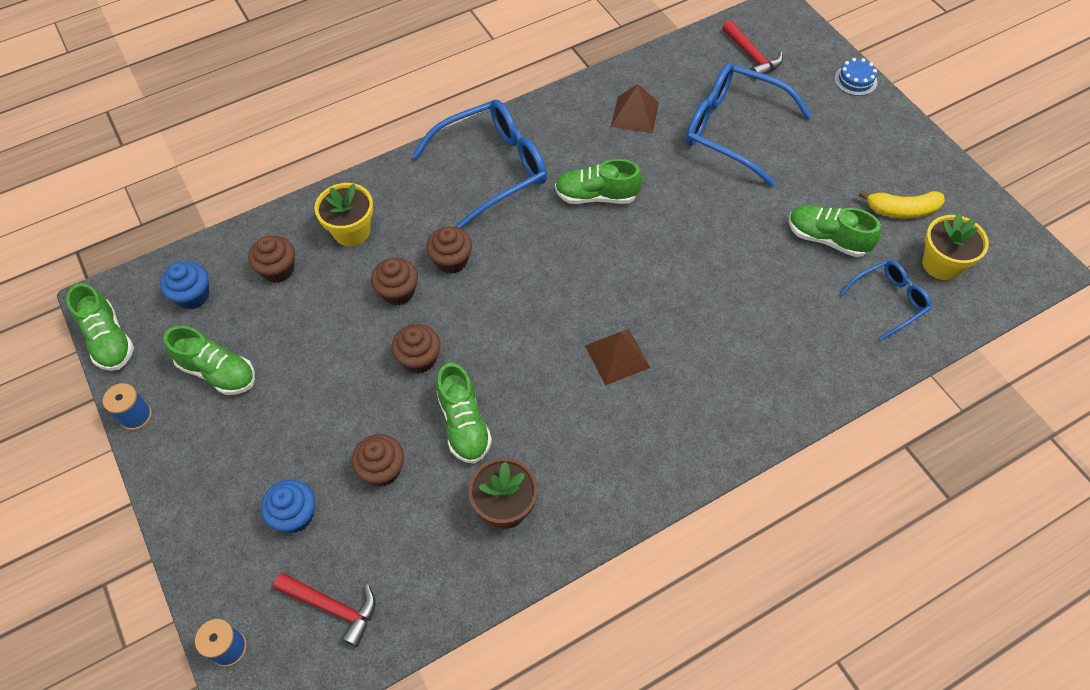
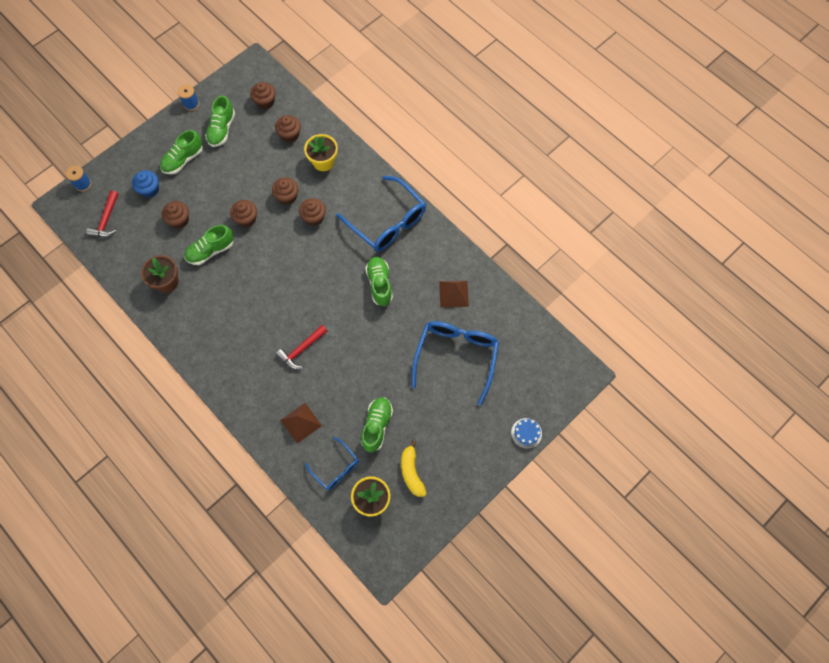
camera: 75 degrees right, 10 degrees up
(109, 340) = (232, 76): green shoe -> green shoe (183, 160)
(193, 296) = (265, 102): blue cupcake -> brown cupcake
(617, 356) = (266, 318): brown pyramid -> brown pyramid (301, 422)
(752, 56) = (530, 360): red hammer -> red hammer (301, 350)

